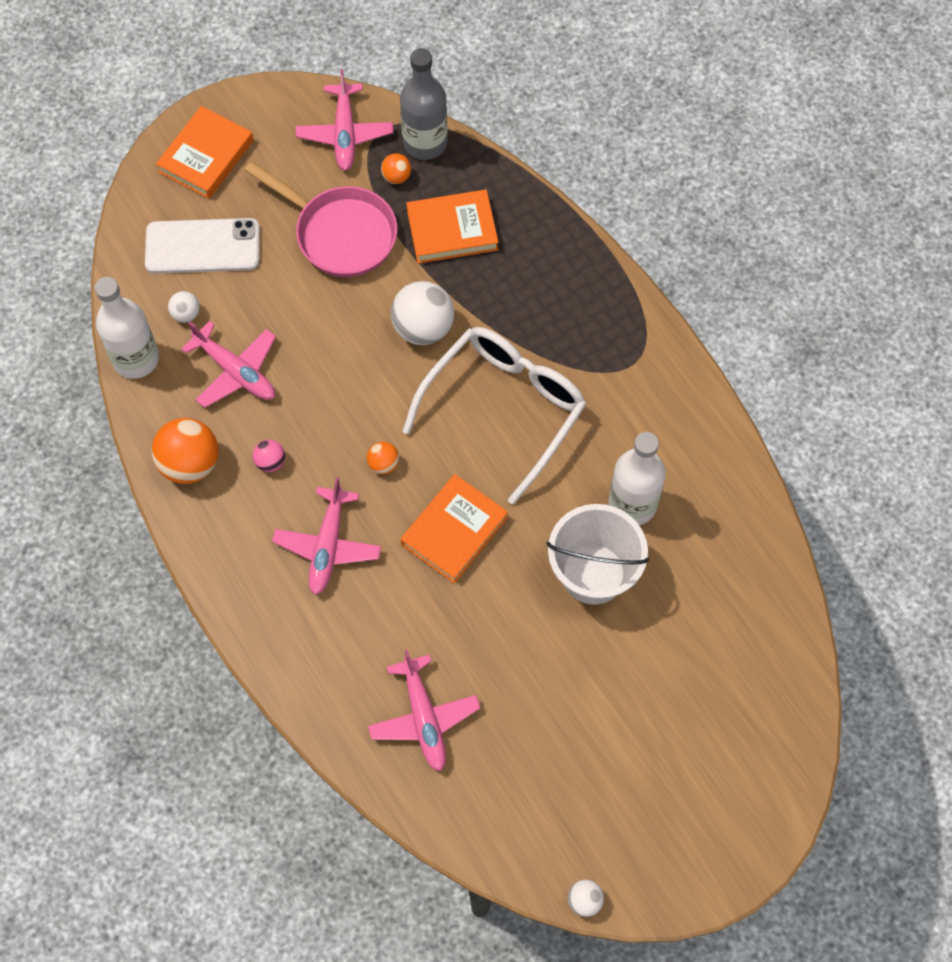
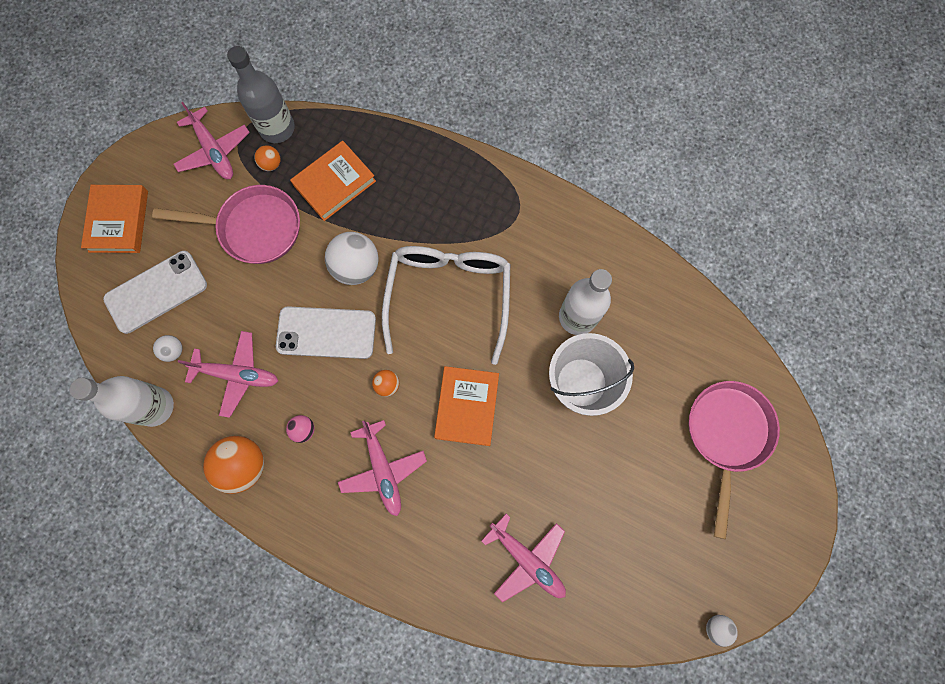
camera: 30 degrees left, 10 degrees up
(351, 378) = (326, 333): none -> white phone
(722, 716) = (726, 435): none -> pink pan

